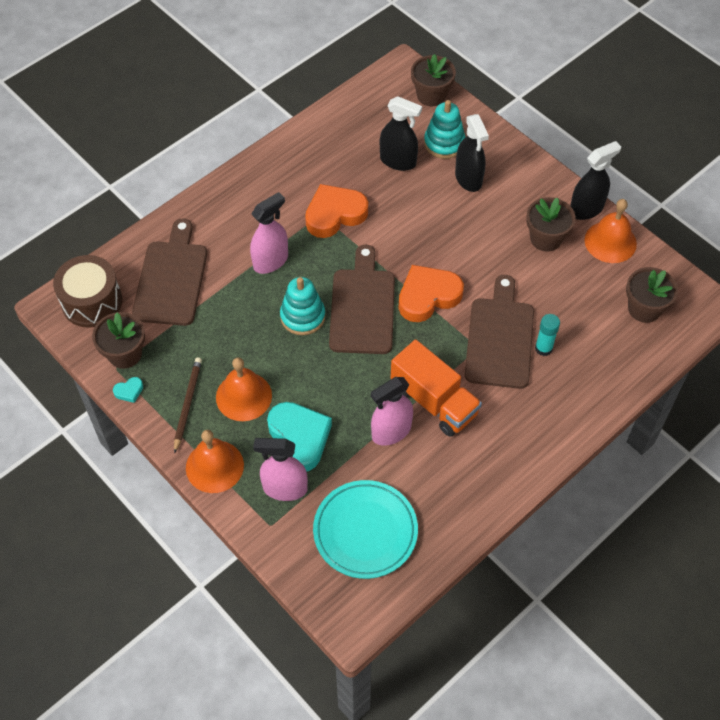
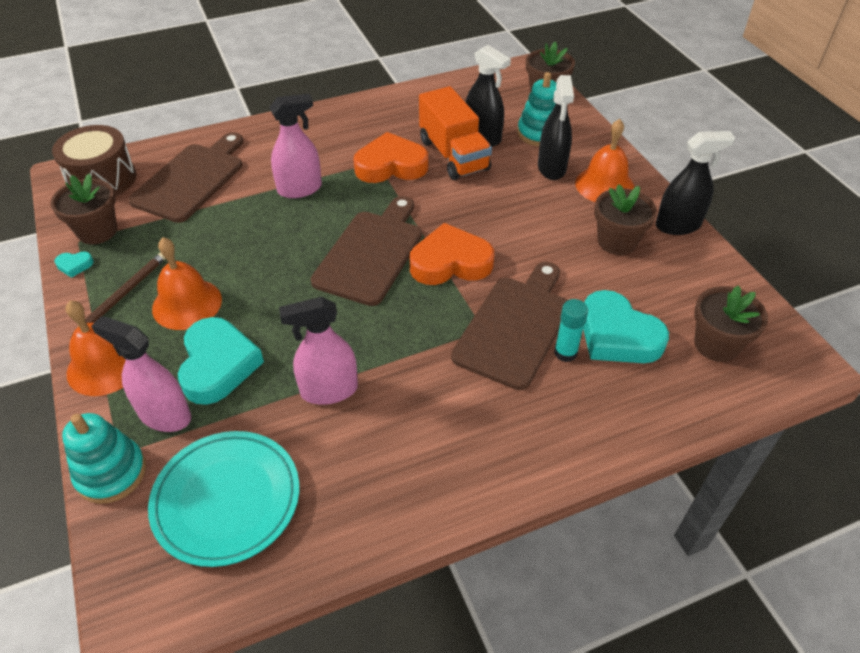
camera: 20 degrees right, 10 degrees down
(302, 316) = (300, 245): turquoise stacking toy -> turquoise stacking toy (111, 473)
(434, 401) = (399, 372): orange truck -> orange truck (453, 155)
(574, 322) = (617, 335): none -> turquoise heart
(610, 242) = (696, 263): orange bell -> orange bell (604, 185)

